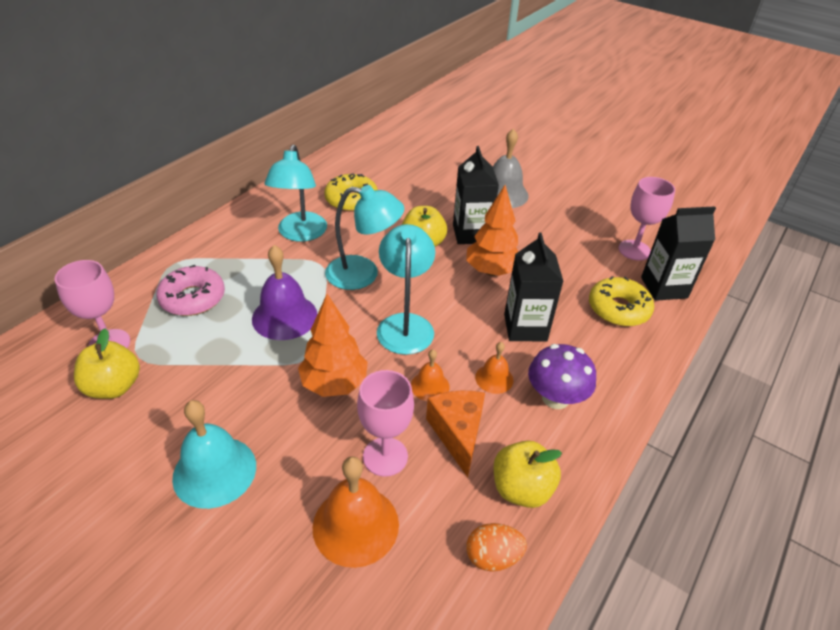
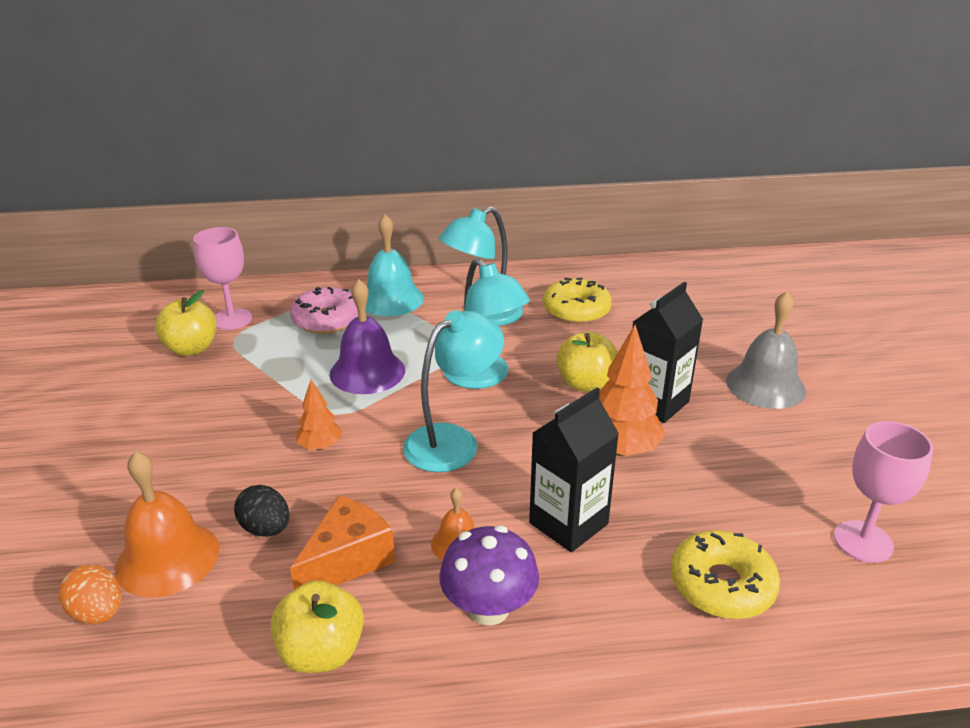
camera: 50 degrees right, 10 degrees down
(214, 471) = (155, 445): turquoise bell -> turquoise bell (391, 299)
(334, 384) = (320, 446): orange tree -> orange tree, size x0.57
(385, 456) = (266, 529): pink goblet -> black egg
(430, 386) = (390, 504): orange bell -> none
(492, 557) = (209, 679): orange egg -> orange egg (98, 613)
(664, 287) = (837, 609): black carton -> none

